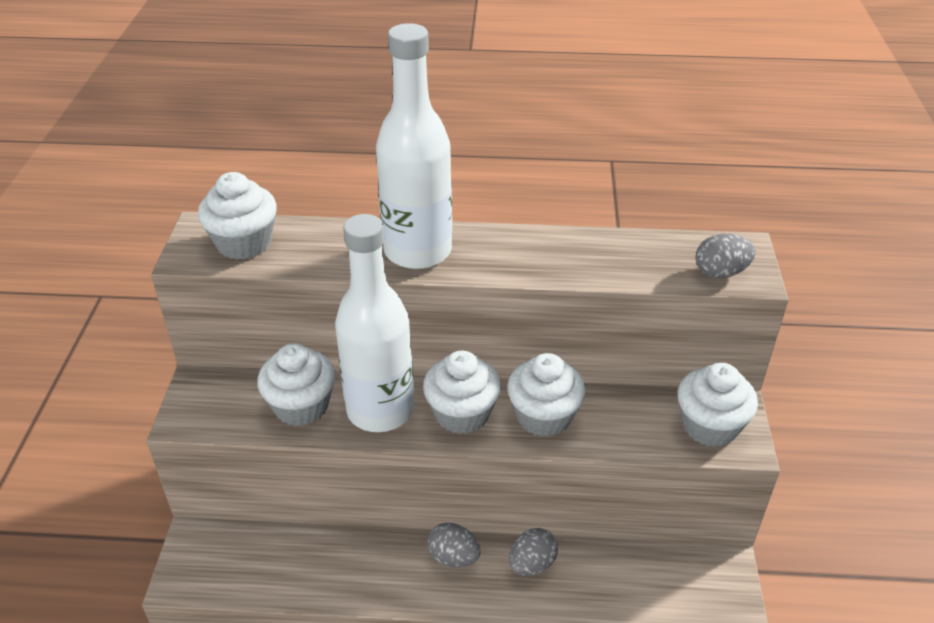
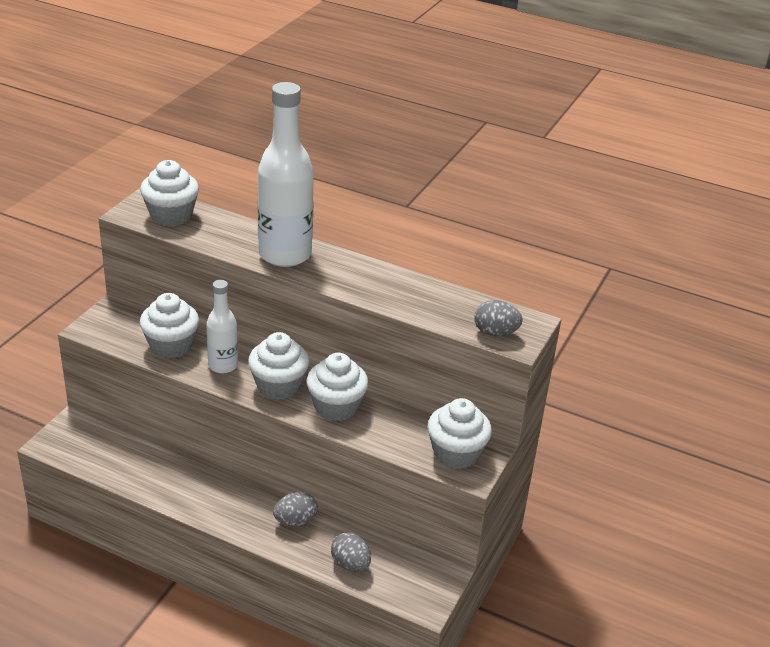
camera: 20 degrees right, 5 degrees down
(380, 410) = (223, 365): white bottle -> white bottle, size x0.56
(453, 557) = (242, 497): grey egg -> grey egg (350, 564)

